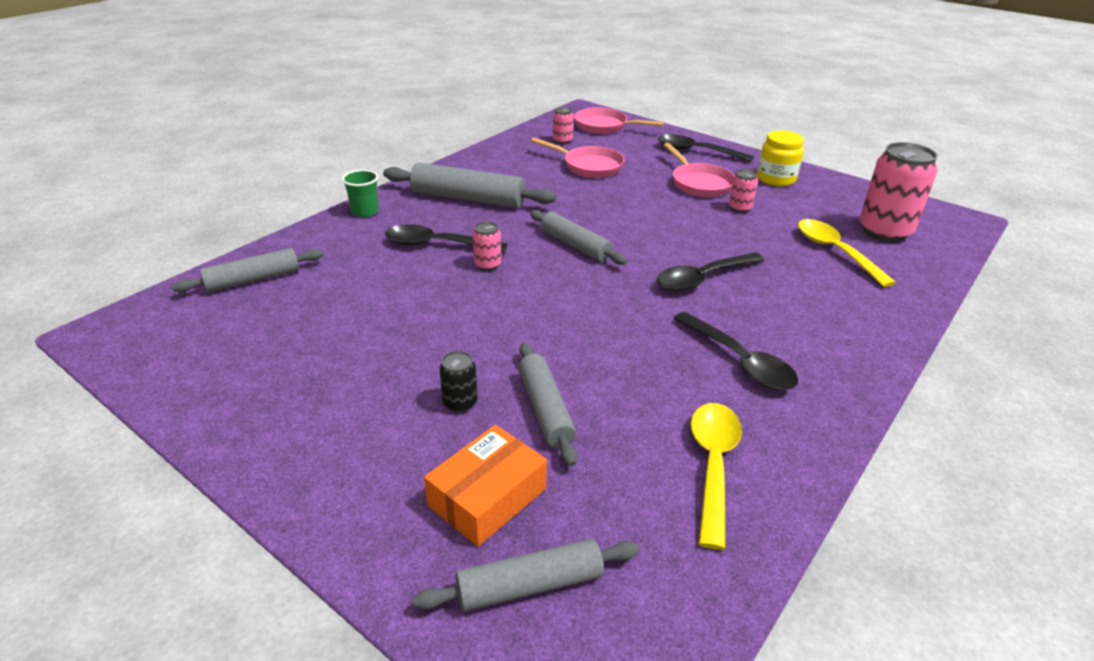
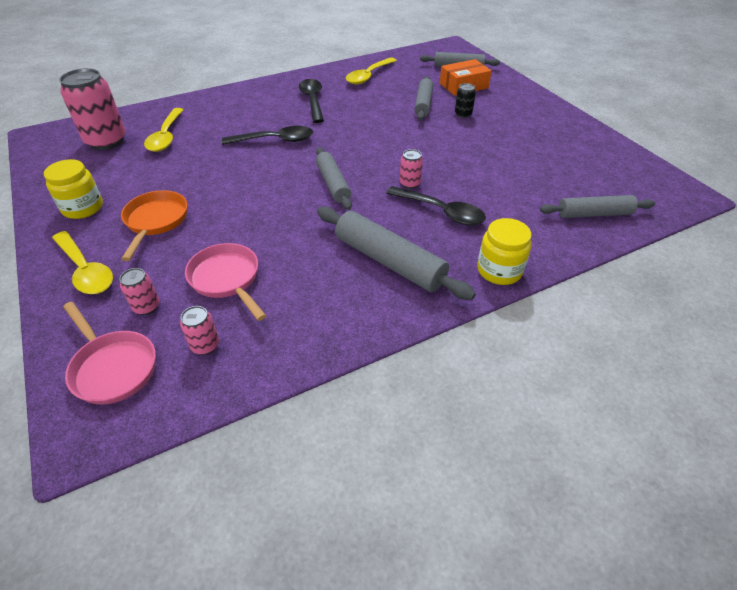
camera: 155 degrees left, 10 degrees up
(365, 211) = (499, 270): green cup -> yellow jar
(696, 151) = (85, 270): black spoon -> yellow spoon
(699, 183) = (156, 221): pink pan -> orange pan
(740, 208) = (167, 185): pink can -> pink can (146, 306)

